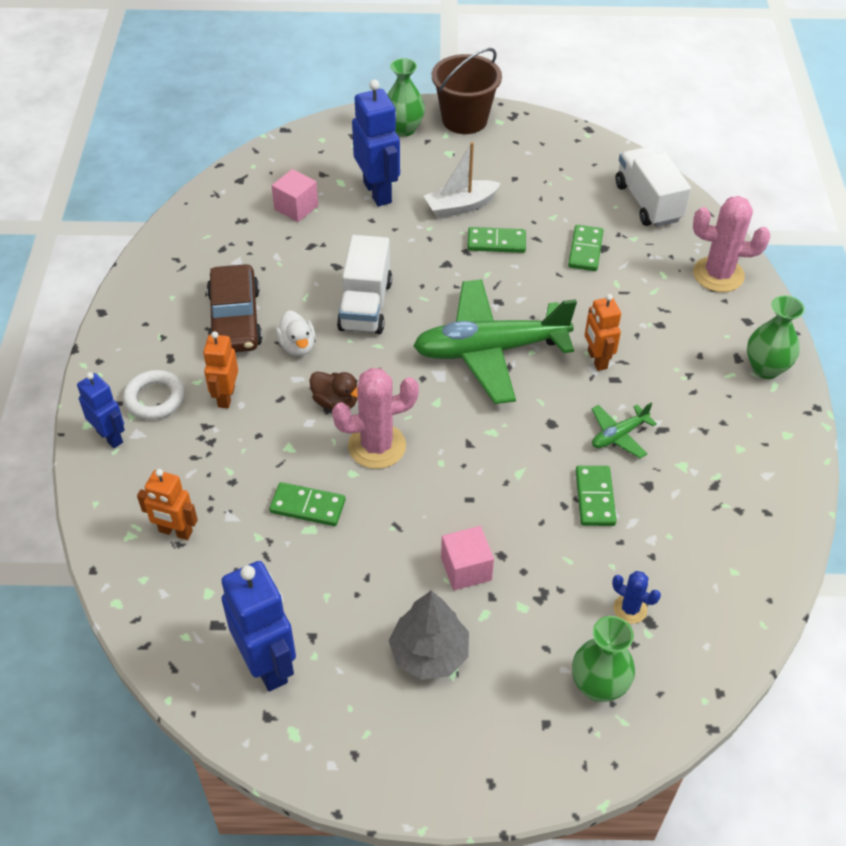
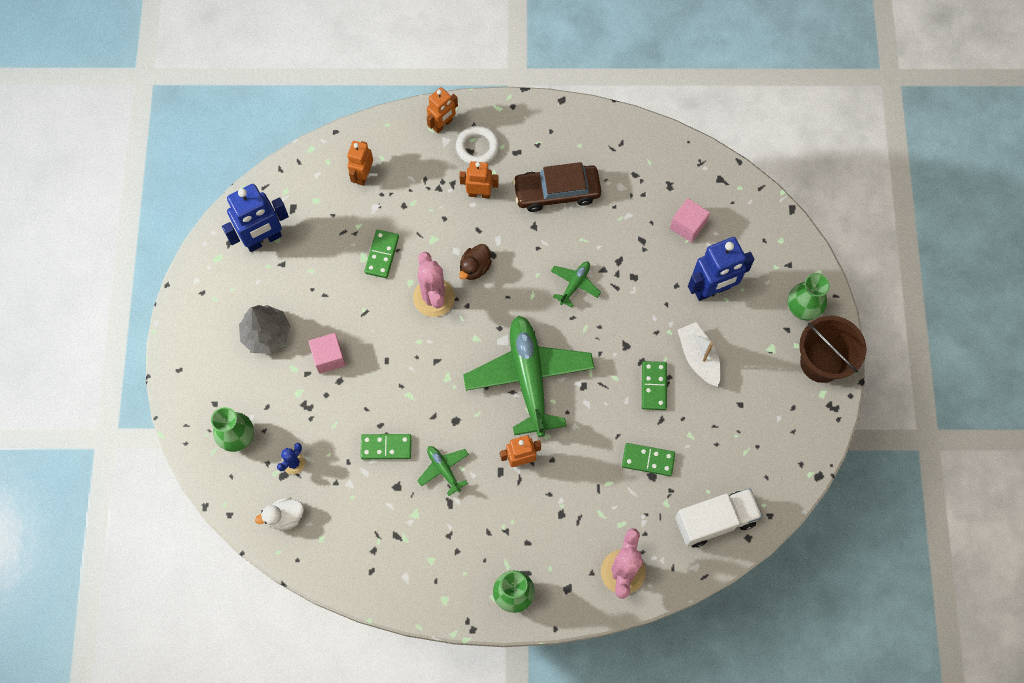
camera: 90 degrees right, 20 degrees up
(110, 436) = (443, 124): blue robot -> orange robot
(297, 346) = (530, 238): white duck -> white duck (285, 517)
(365, 305) = (574, 284): white truck -> green plane

